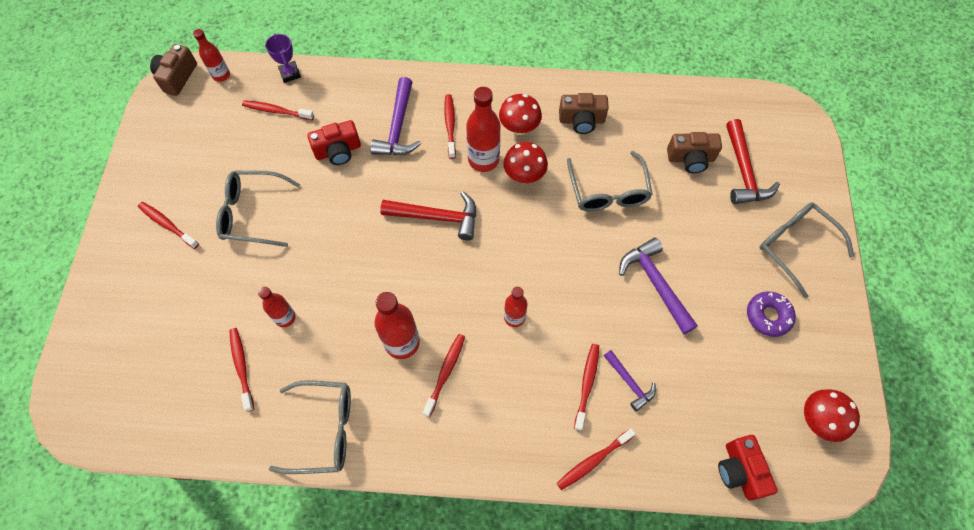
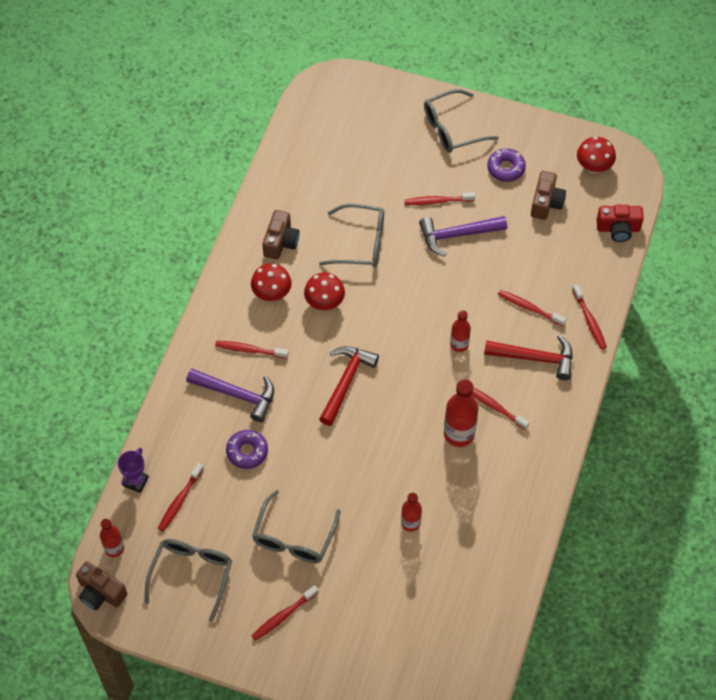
camera: 75 degrees left, 5 degrees down
(242, 367) = (448, 564): red toothbrush -> red toothbrush (437, 201)
(290, 73) = (136, 481): purple trophy -> purple trophy turned 60 degrees counterclockwise
(323, 429) = (519, 507): grey glasses -> grey glasses (191, 575)
(338, 151) = (247, 452): red camera -> purple donut
(483, 160) = (297, 331): red bottle -> none
(629, 383) = (535, 278): purple hammer -> none
(690, 159) = (348, 172): brown camera -> brown camera (546, 203)
(743, 171) = (373, 139): red hammer -> red hammer (535, 358)

